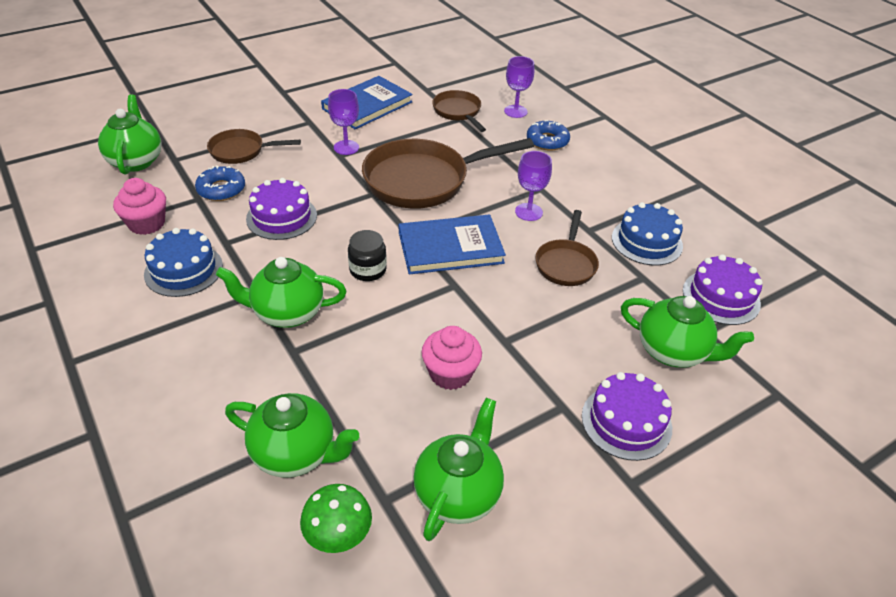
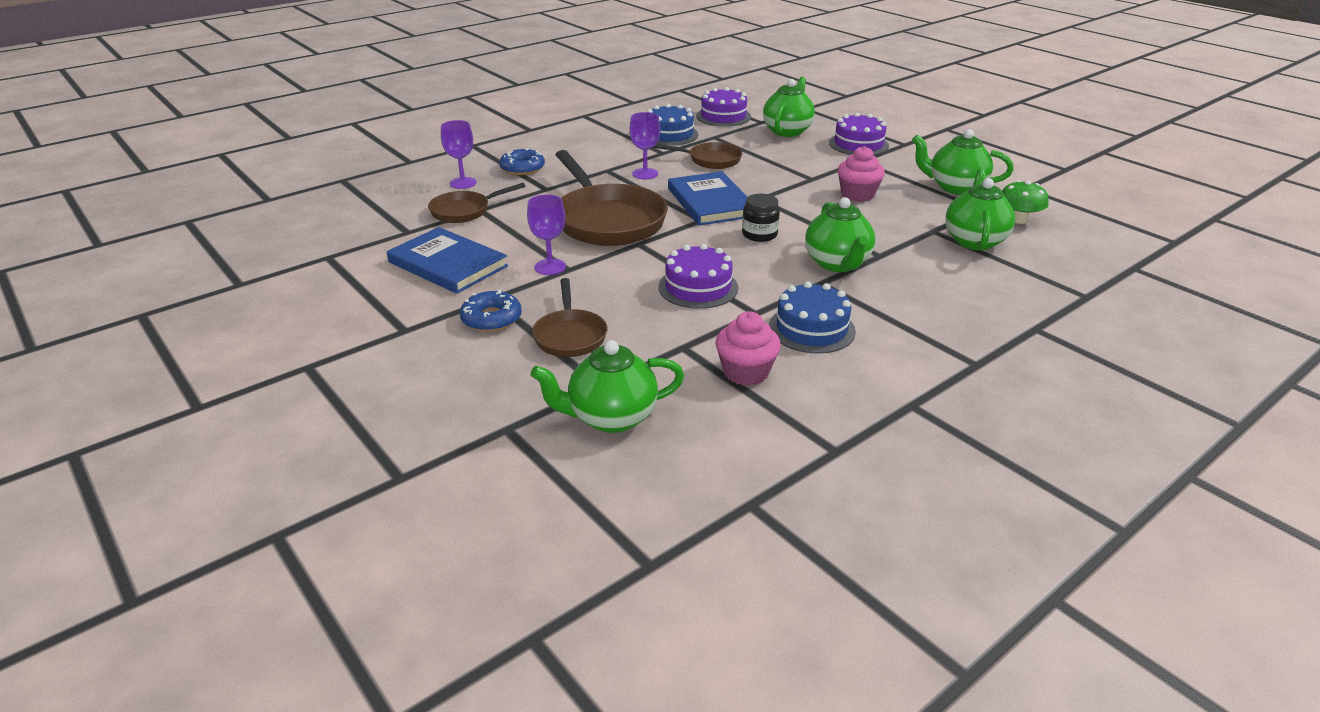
camera: 95 degrees left, 10 degrees down
(221, 189) = (659, 334): blue donut -> blue donut (491, 319)

